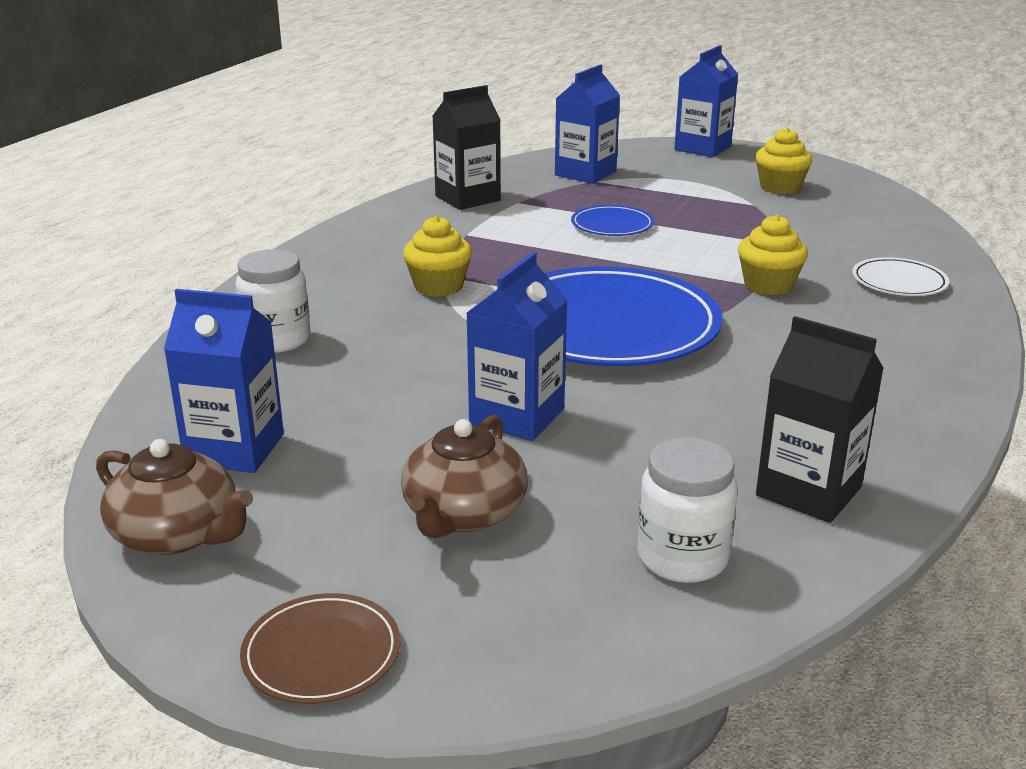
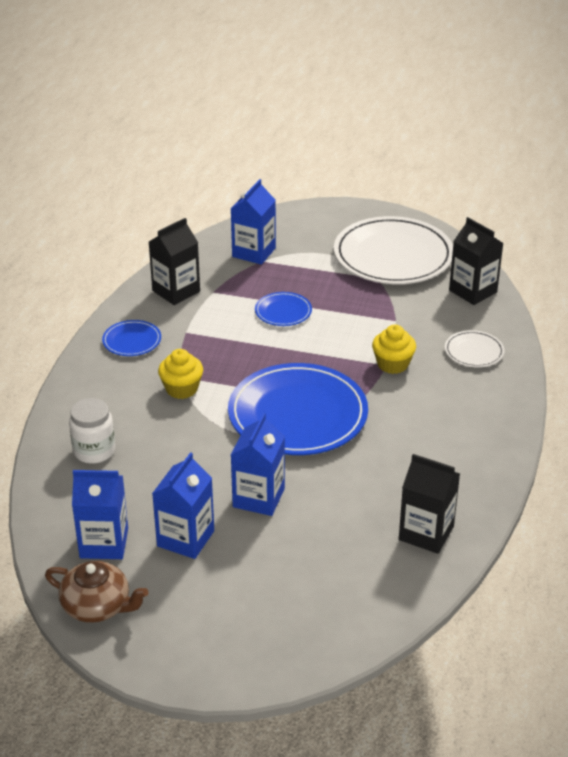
camera: 10 degrees left, 10 degrees up
(321, 653) = (199, 666): brown plate -> none
(387, 237) = (132, 341): none -> blue plate
(463, 513) = (246, 572): brown teapot -> none
(682, 558) = (365, 586): white jar -> none
(702, 148) = (334, 212): blue carton -> blue carton (185, 538)
(780, 187) = (393, 256): yellow cupcake -> white plate
(897, 224) = (473, 291): none -> black carton

